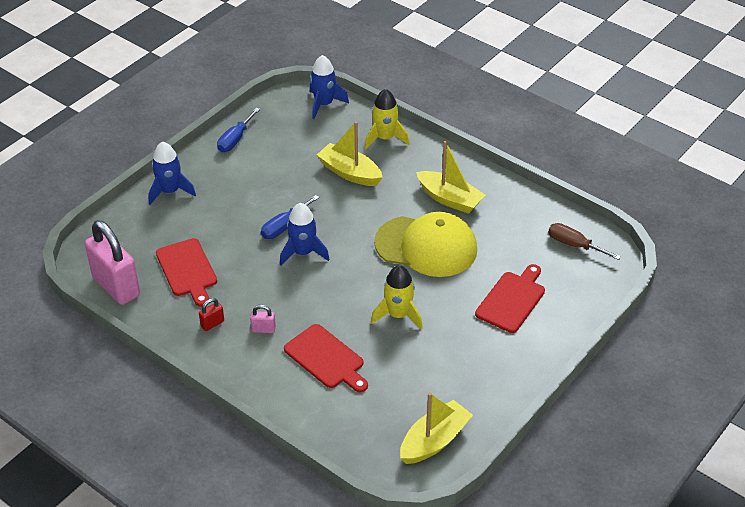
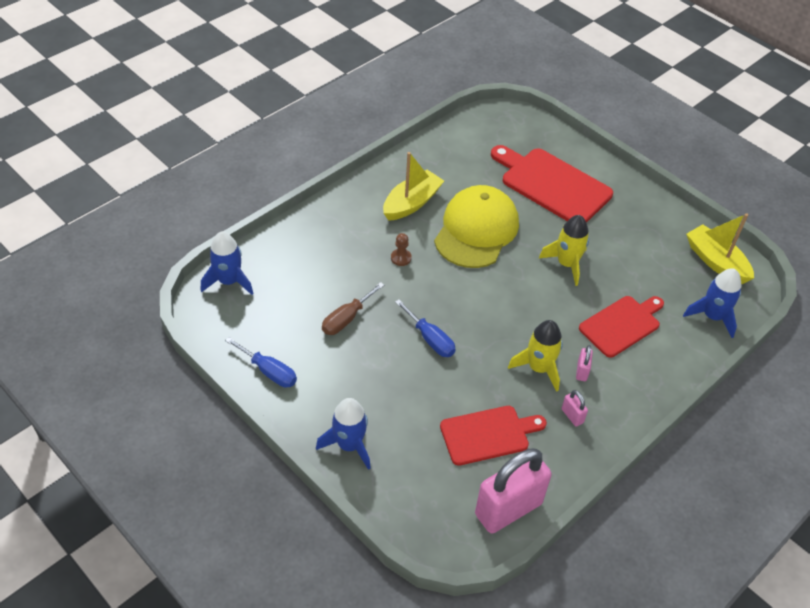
camera: 85 degrees left, 5 degrees up
(212, 324) = (572, 416): red padlock -> pink padlock
(303, 252) = (472, 327): blue rocket -> blue rocket (712, 316)
(350, 173) = (354, 273): yellow boat -> none
(376, 199) = (401, 258): none -> brown pawn
(385, 138) = (304, 237): yellow rocket -> yellow rocket (538, 368)
(512, 300) = (552, 184): red cutting board -> red cutting board, size x1.52
(574, 245) = (487, 133): brown screwdriver -> brown screwdriver (346, 319)

